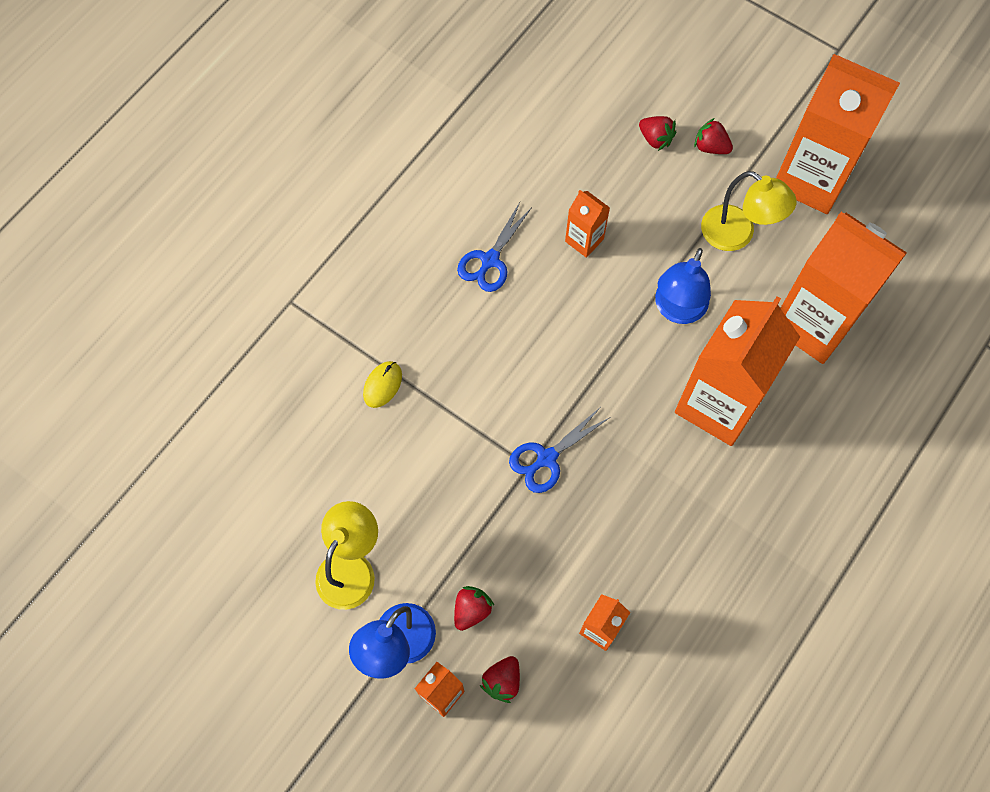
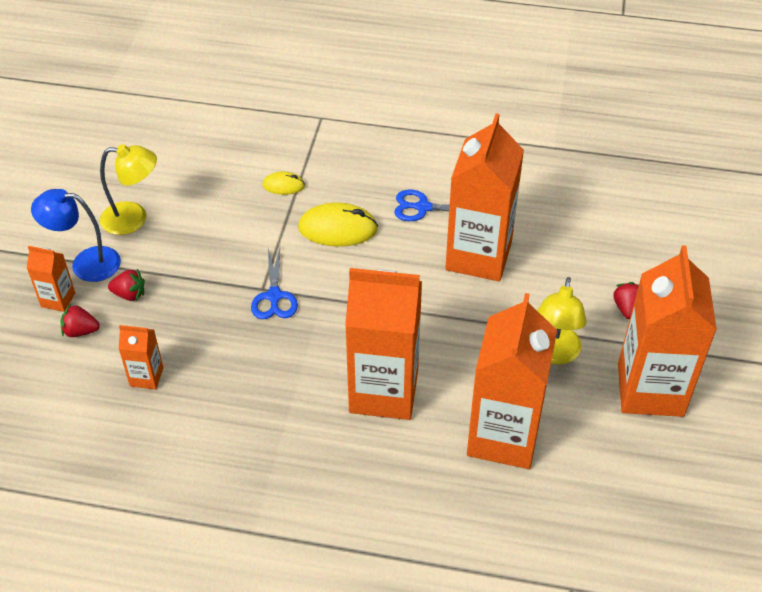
camera: 65 degrees right, 20 degrees down
(479, 356) = (338, 229): none -> yellow mouse
(546, 458) = (274, 296): blue scissors -> blue scissors turned 120 degrees counterclockwise
(584, 240) = (478, 256): orange carton -> orange carton, size x2.22
(655, 139) = (606, 269): red strawberry -> none
(677, 310) = (454, 336): blue lamp -> none

